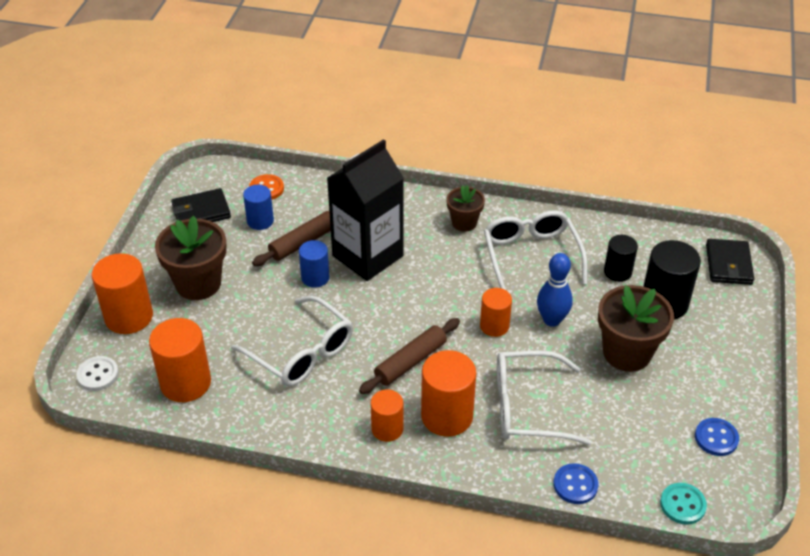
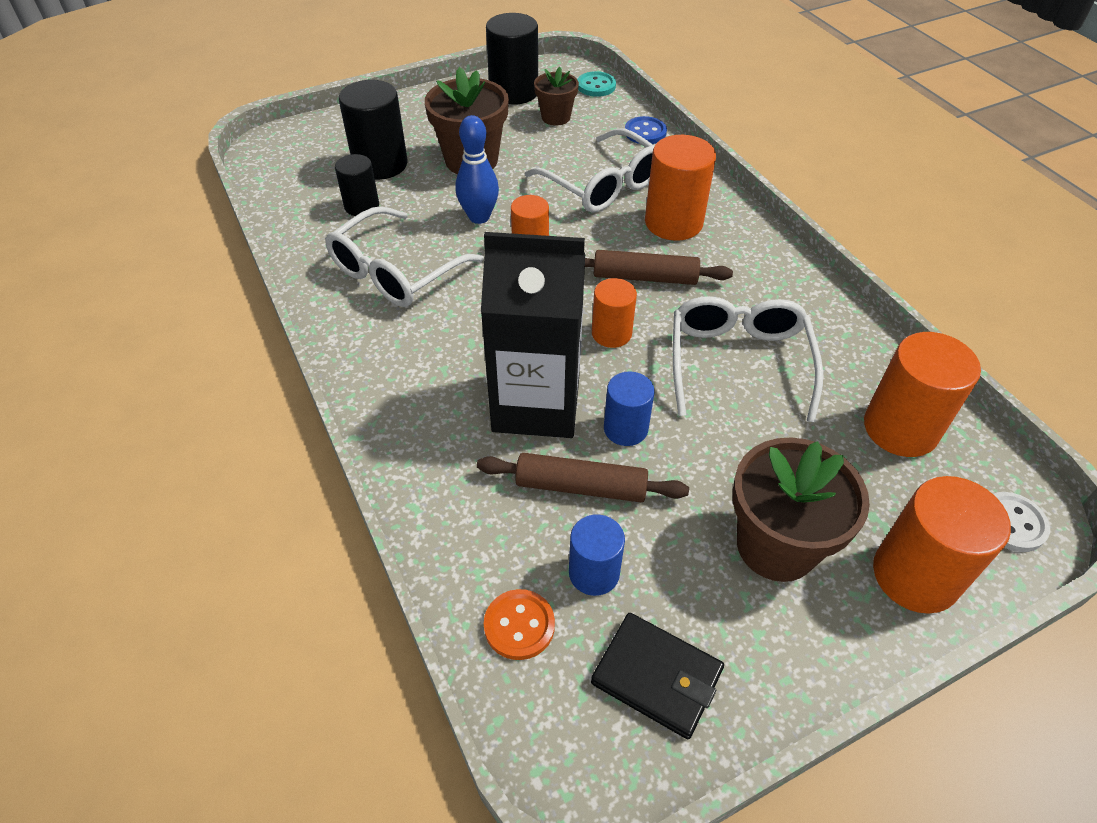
camera: 130 degrees left, 5 degrees up
(387, 429) = (735, 248): orange cylinder -> orange cylinder (611, 333)
(464, 223) = (387, 352): brown flower pot -> brown flower pot (555, 117)
(716, 438) = (514, 92): blue button -> black cylinder
(728, 264) = (283, 149): black wallet -> none

